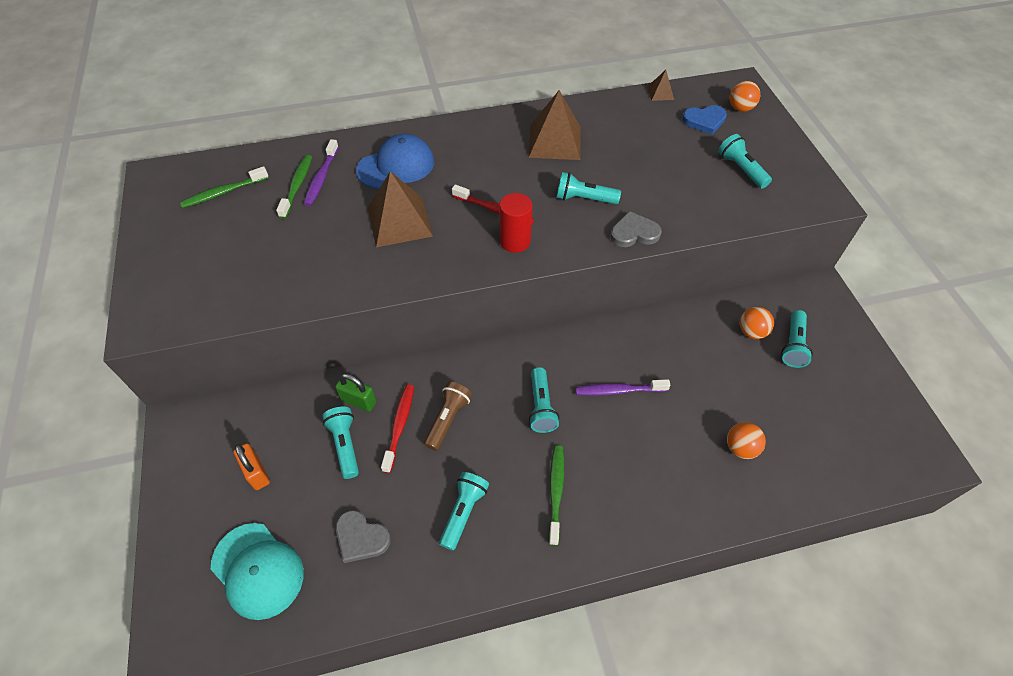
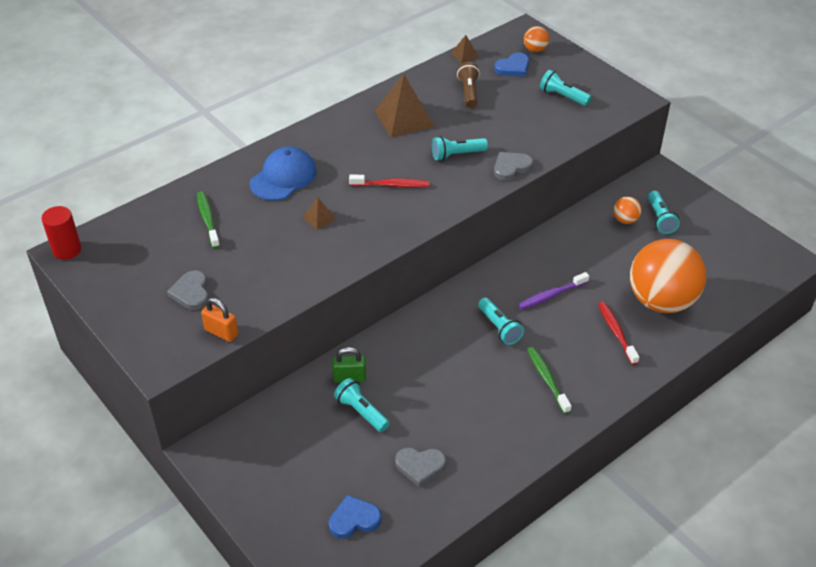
camera: 25 degrees left, 10 degrees down
(223, 192) = (144, 245): green toothbrush -> none
(226, 258) = (191, 292): none -> grey heart
(256, 473) = (302, 458): orange padlock -> orange padlock (221, 332)
(257, 570) = (354, 519): turquoise cap -> blue heart
(321, 178) = (224, 206): purple toothbrush -> none
(399, 221) = (319, 218): brown pyramid -> brown pyramid, size x0.48
(399, 426) = (396, 382): red toothbrush -> red toothbrush (616, 332)
(448, 419) = (432, 363): brown flashlight -> brown flashlight (469, 92)
(463, 512) = (487, 419): turquoise flashlight -> none
(515, 241) = (424, 202): red cylinder -> red cylinder (67, 250)
(740, 448) = (661, 301): orange ball -> orange ball, size x2.47

